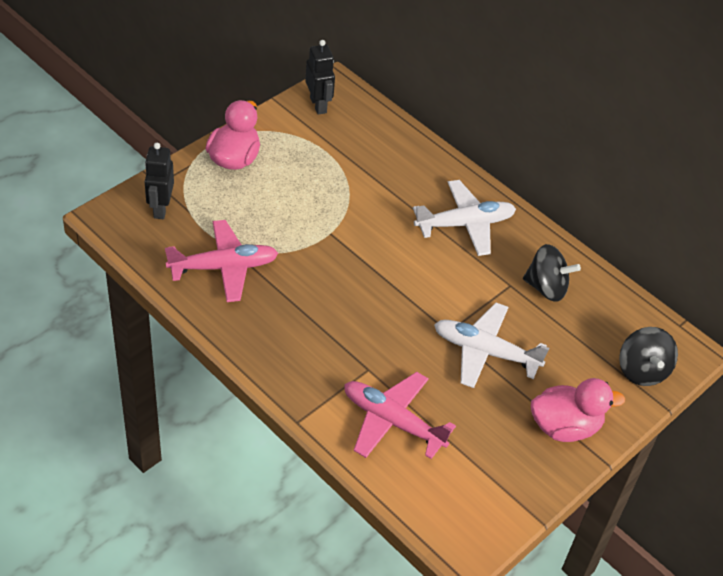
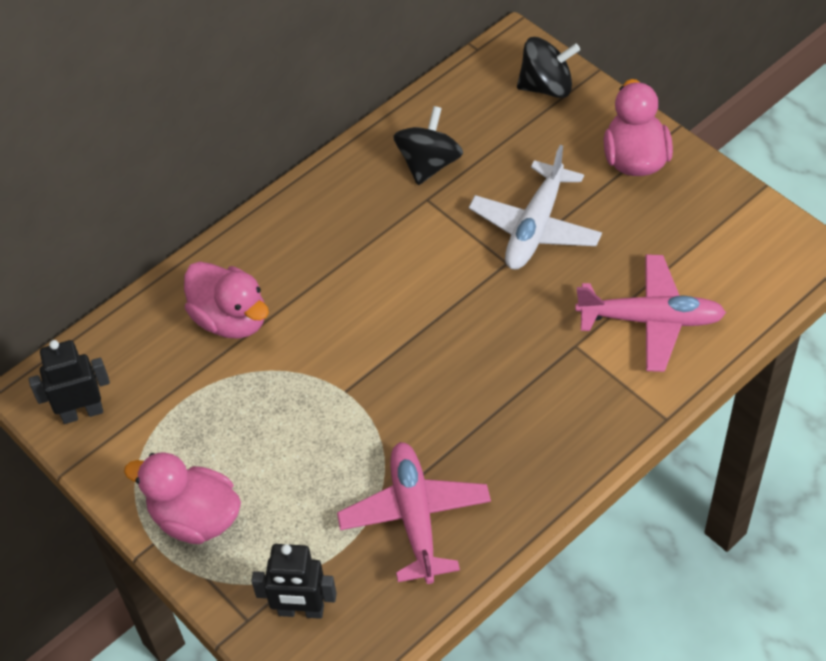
camera: 80 degrees left, 5 degrees up
(392, 421) = (651, 320): pink plane -> pink plane turned 120 degrees counterclockwise
(393, 174) = (231, 319): none -> pink duck
(465, 224) = (325, 241): white plane -> none

